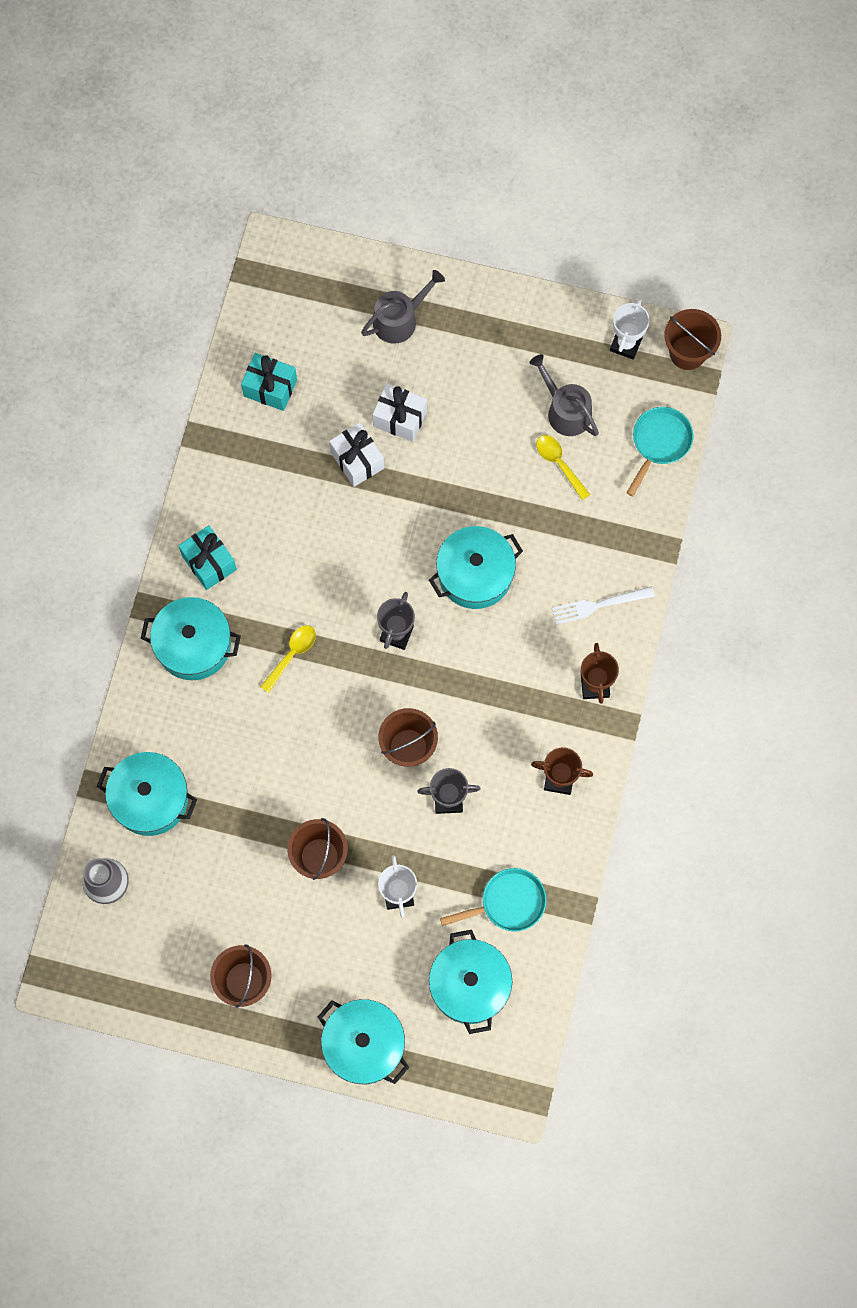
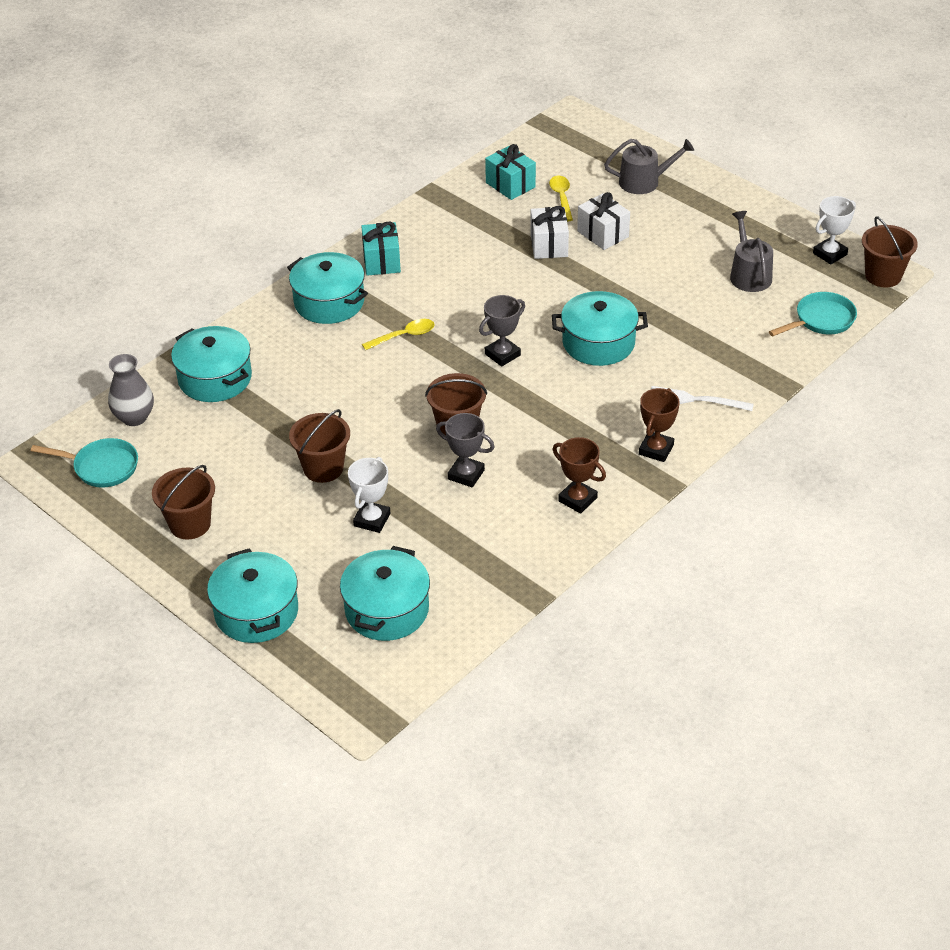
camera: 30 degrees right, 30 degrees down
(508, 903) = (467, 566): turquoise pan -> turquoise pan (102, 467)
(559, 464) = (721, 303): yellow spoon -> yellow spoon (561, 198)

